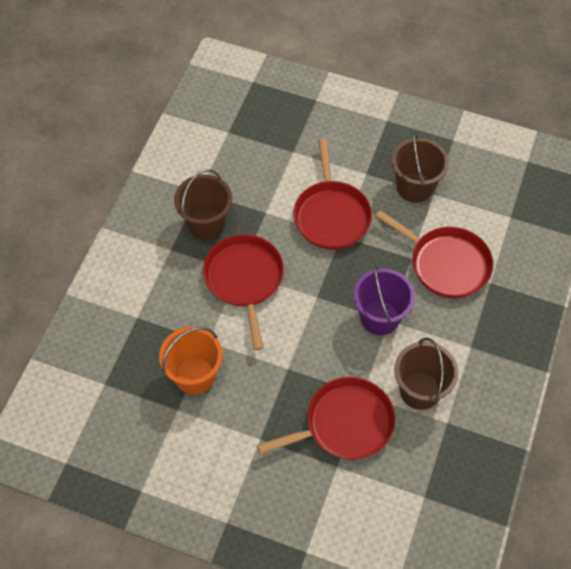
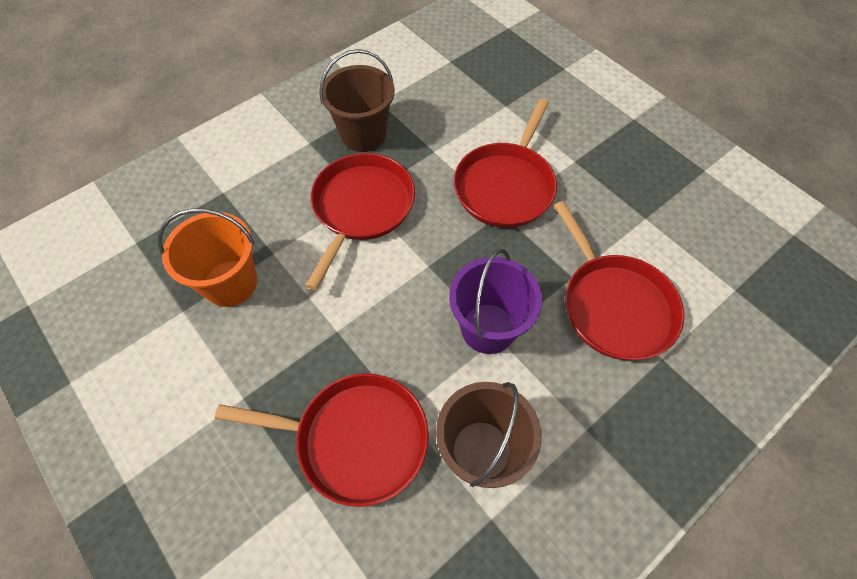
camera: 30 degrees right, 0 degrees up
(414, 187) = (625, 200): brown bucket -> none

